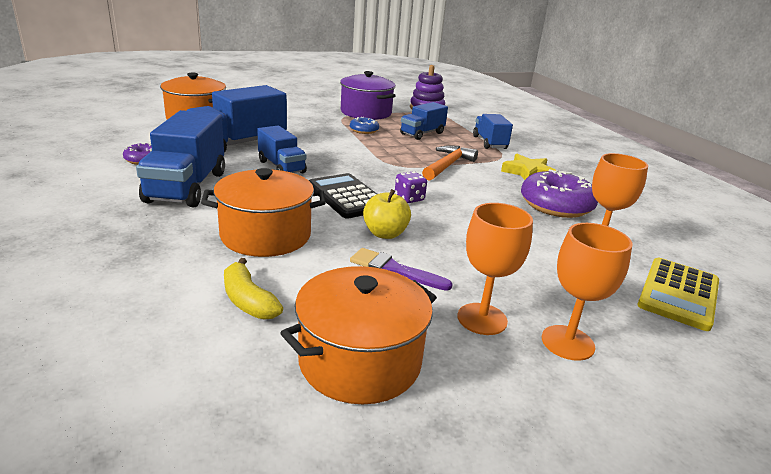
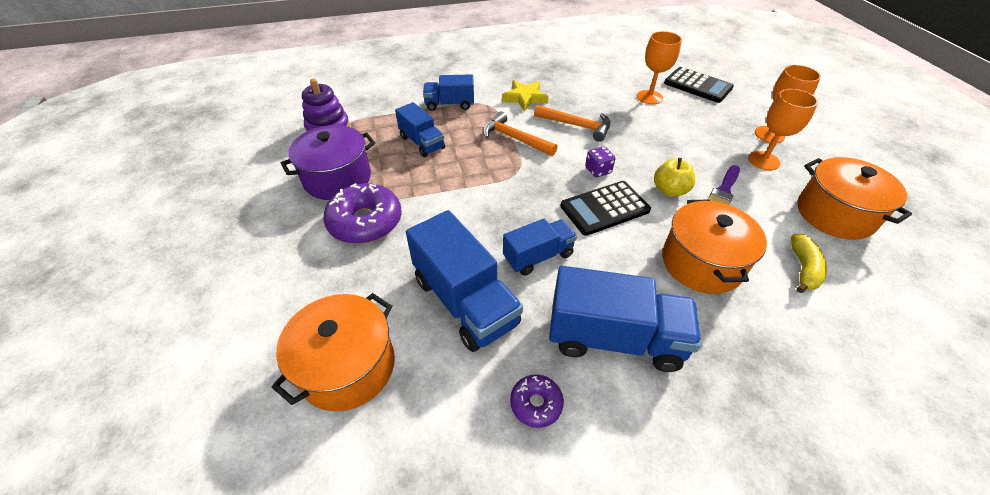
camera: 80 degrees left, 20 degrees up
(248, 300) = (803, 268): yellow banana -> yellow banana turned 45 degrees counterclockwise
(364, 130) = (410, 185): blue donut -> none
(490, 194) = (577, 126): none -> orange hammer
(556, 205) = (589, 99): purple donut -> purple donut (365, 222)
(678, 294) = (697, 85): yellow calculator -> black calculator

